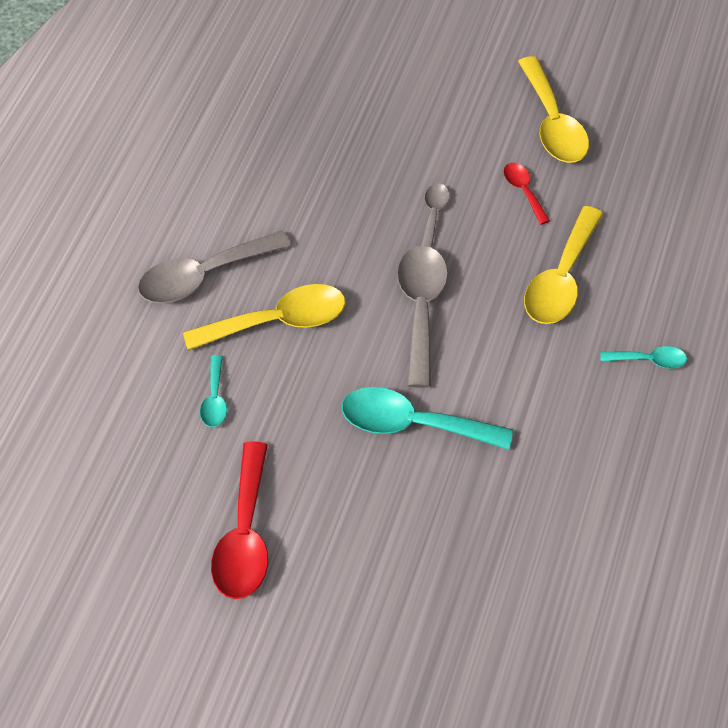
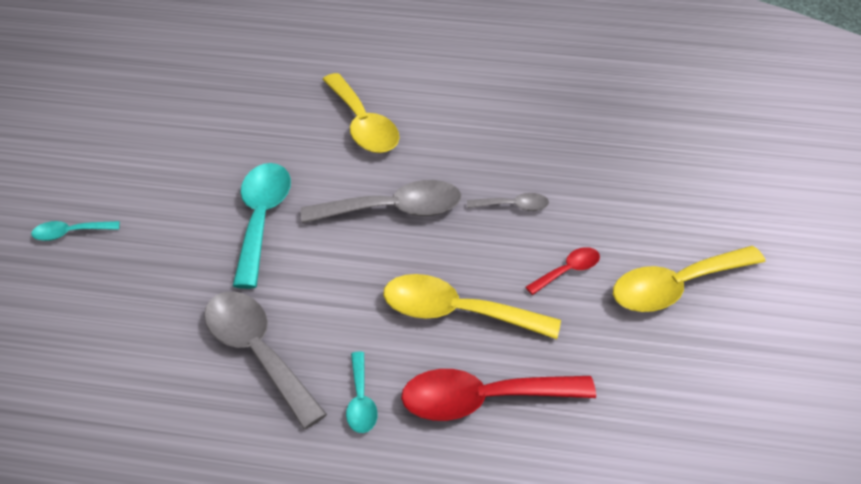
camera: 80 degrees right, 10 degrees down
(203, 276) = (401, 79): grey spoon -> grey spoon (257, 352)
(215, 399) = (279, 102): turquoise spoon -> turquoise spoon (70, 233)
(245, 536) = (149, 135): red spoon -> red spoon (482, 400)

